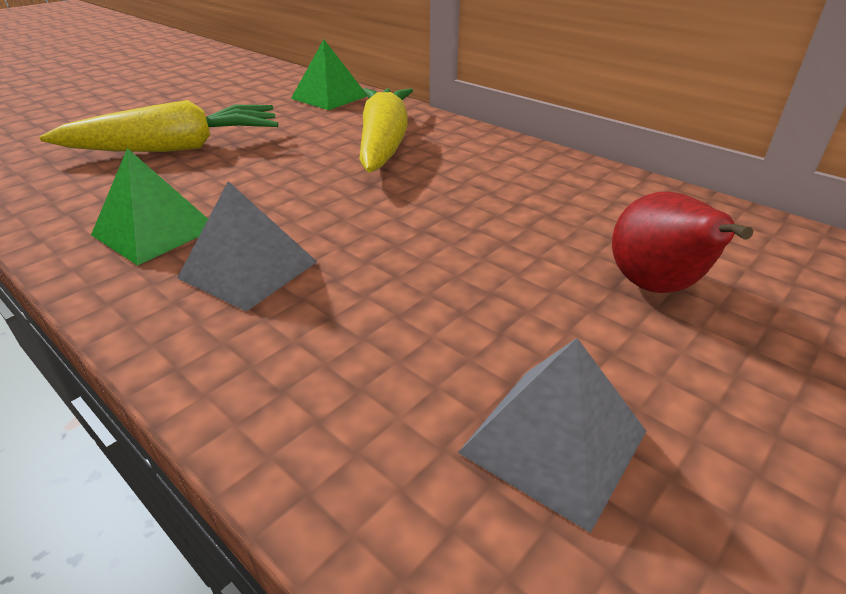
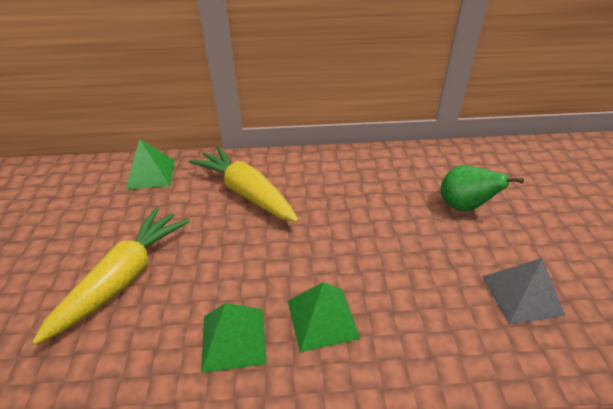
camera: 45 degrees left, 5 degrees up
(248, 269) = (322, 319): grey pyramid -> green pyramid
(656, 288) = (464, 206): red pear -> green pear

